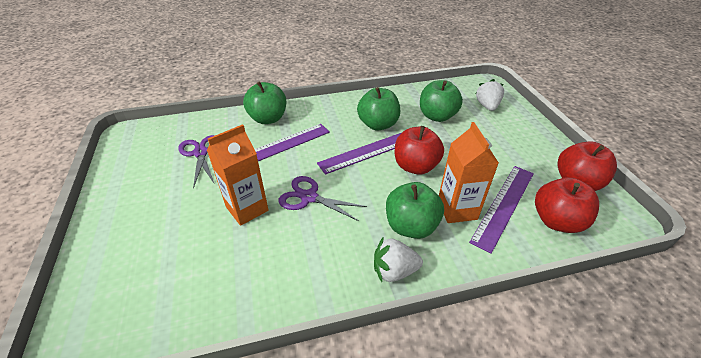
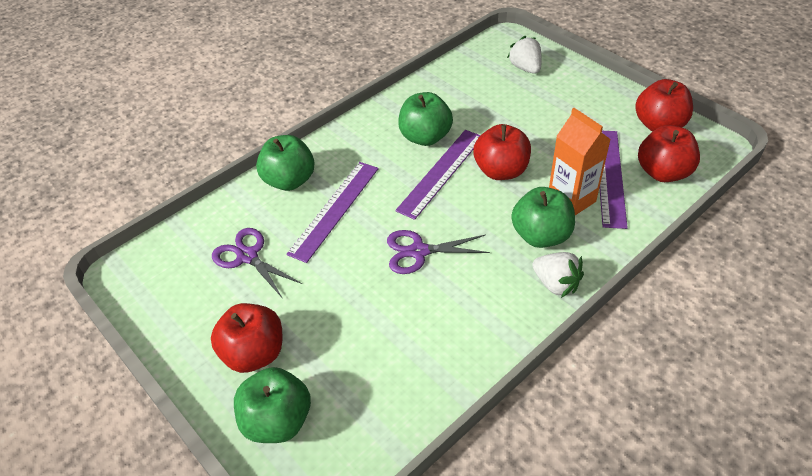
camera: 25 degrees left, 5 degrees up
(143, 216) = (254, 353): none -> red apple
(247, 209) = (364, 293): orange carton -> none
(394, 271) = (556, 284): white strawberry -> white strawberry turned 105 degrees counterclockwise
(437, 116) = (481, 101): green apple -> green apple (277, 421)

